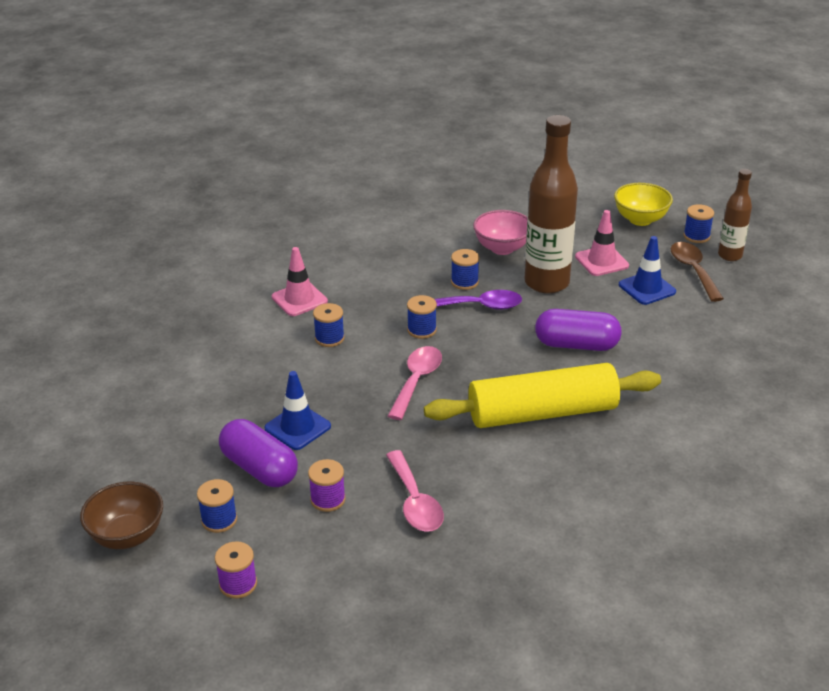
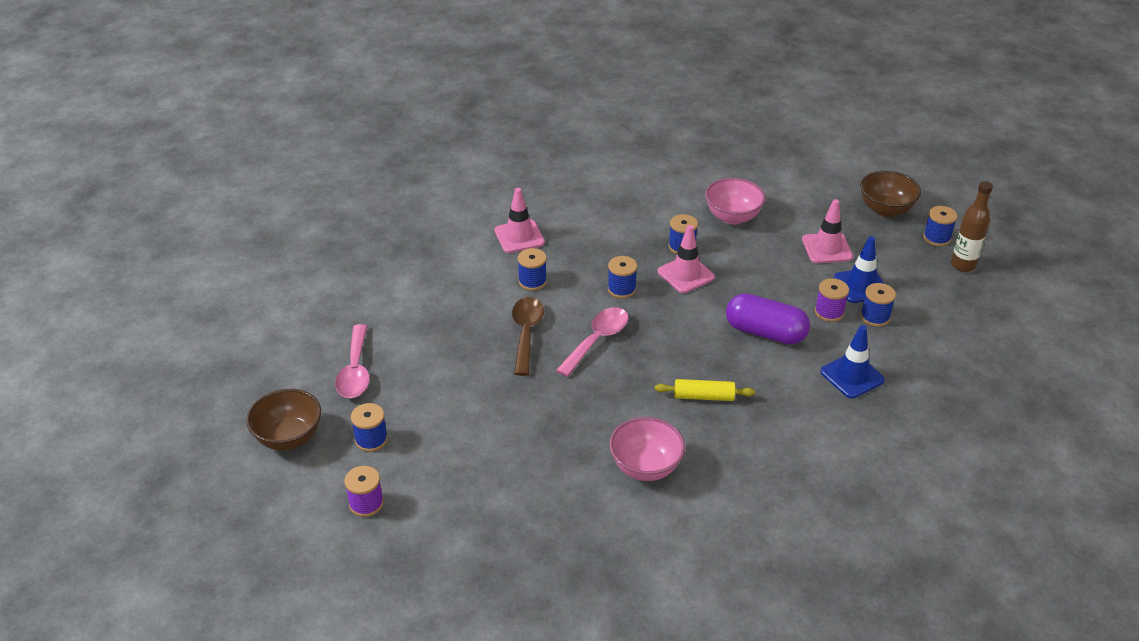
camera: 15 degrees right, 5 degrees up
(259, 468) = (423, 398): purple capsule -> none
(297, 427) = (471, 365): blue traffic cone -> blue traffic cone (852, 376)
(328, 499) = (472, 441): purple spool -> purple spool (829, 312)
(415, 502) = (550, 460): pink spoon -> pink spoon (355, 371)
(479, 306) = (686, 274): purple spoon -> pink traffic cone
(513, 489) = (645, 467): none -> pink bowl
(542, 413) = (703, 396): yellow rolling pin -> yellow rolling pin, size x0.42
(546, 283) = (762, 262): brown bottle -> none
(640, 219) = (885, 210): yellow bowl -> brown bowl
(671, 313) = (875, 317): none -> blue spool
(693, 270) = (917, 275): brown spoon -> brown spoon (526, 333)

